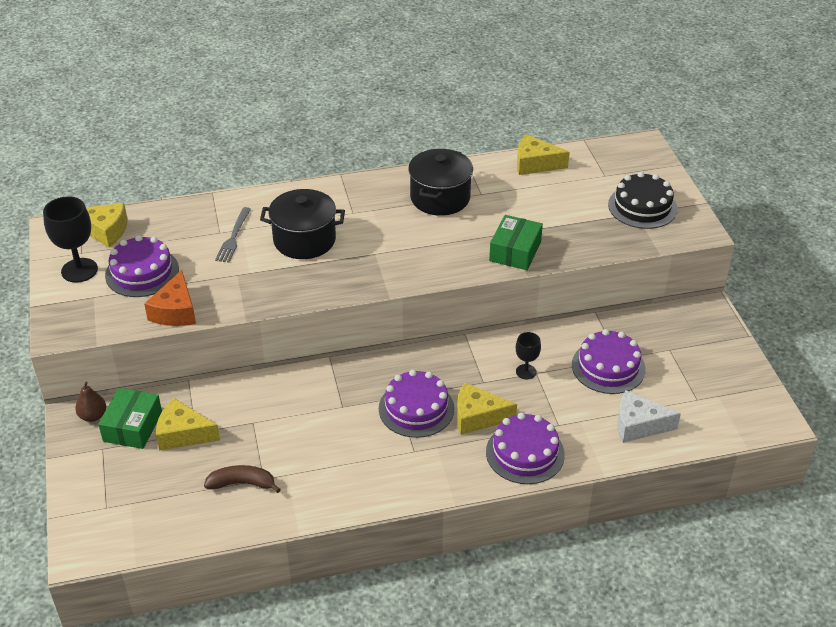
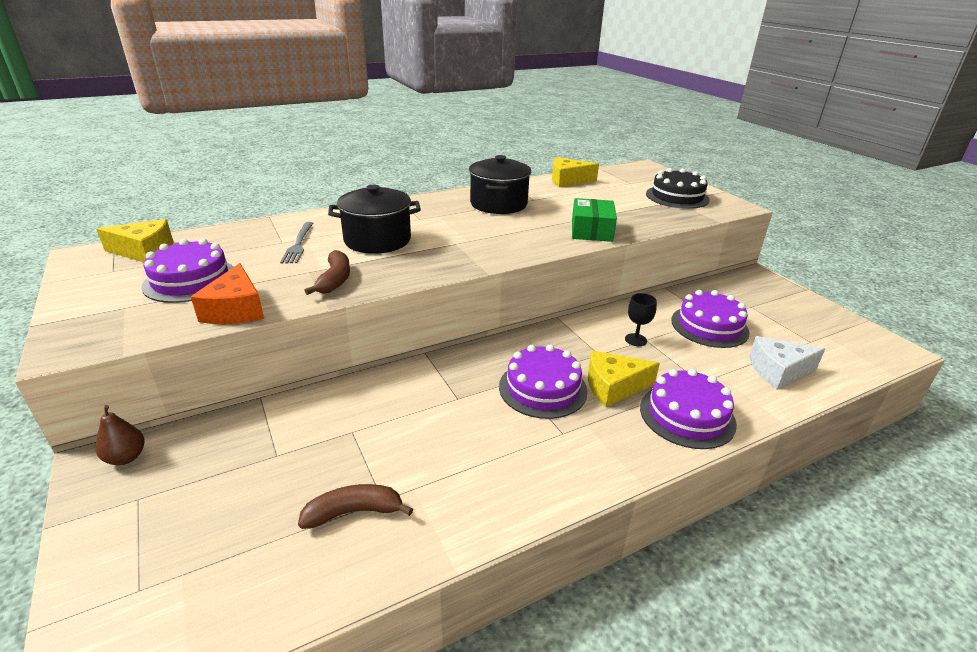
camera: 15 degrees left, 10 degrees down
(79, 270) = (107, 286): black goblet -> none
(132, 426) = (185, 462): green box -> none
(183, 434) = (259, 460): yellow cheese -> none
(257, 288) = (335, 280): none -> brown banana

